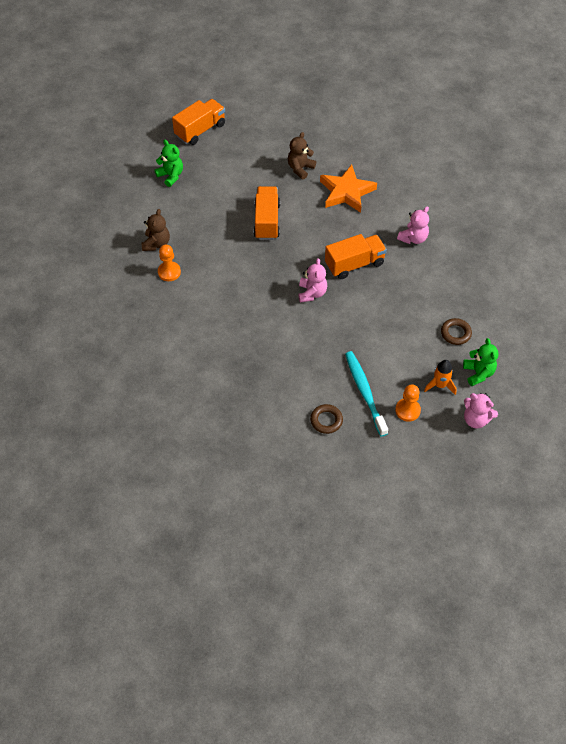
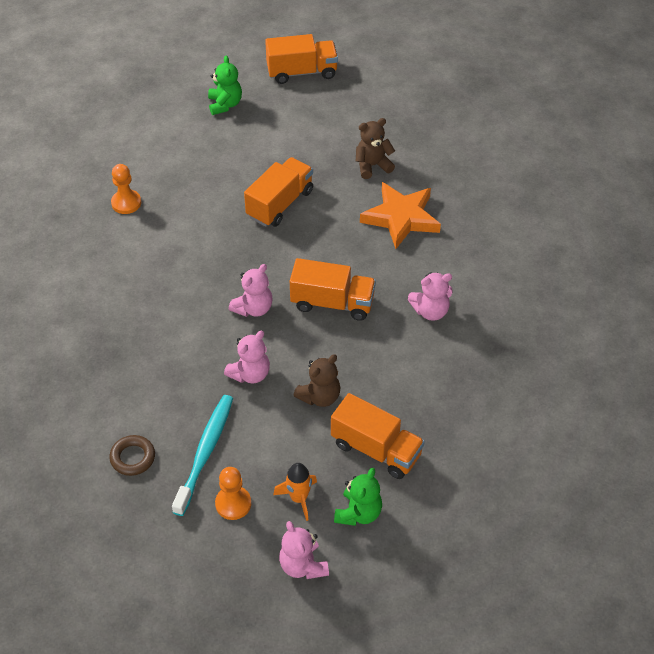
camera: 35 degrees right, 5 degrees down
(156, 244) = (142, 167): brown teddy bear -> brown teddy bear (319, 396)
(347, 332) = (250, 374): none -> pink teddy bear
(455, 333) = (376, 449): brown ring -> orange truck

